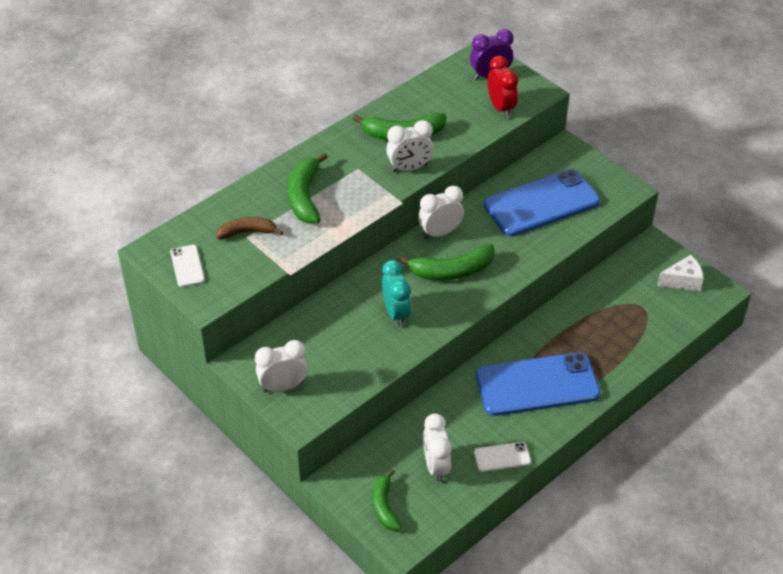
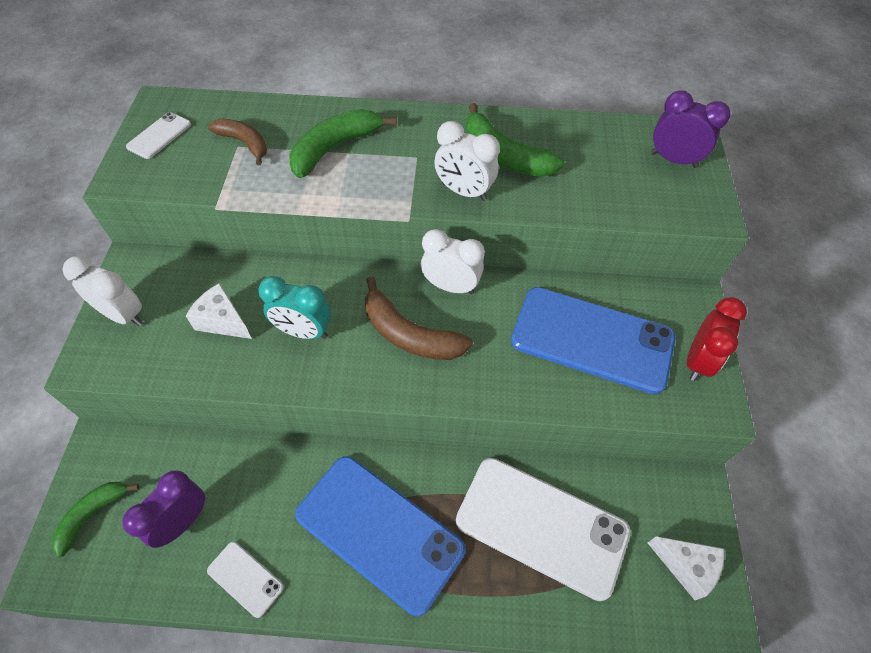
camera: 45 degrees right, 10 degrees up
(344, 344) = (223, 321): none -> white cheese
(396, 313) = (304, 331): turquoise clock -> turquoise clock turned 75 degrees clockwise
(436, 466) = (183, 521): white clock -> purple clock
(451, 271) = (409, 334): green banana -> brown banana
(501, 108) = (643, 199): red clock -> red clock (697, 361)
(605, 318) = (542, 526): none -> white phone

